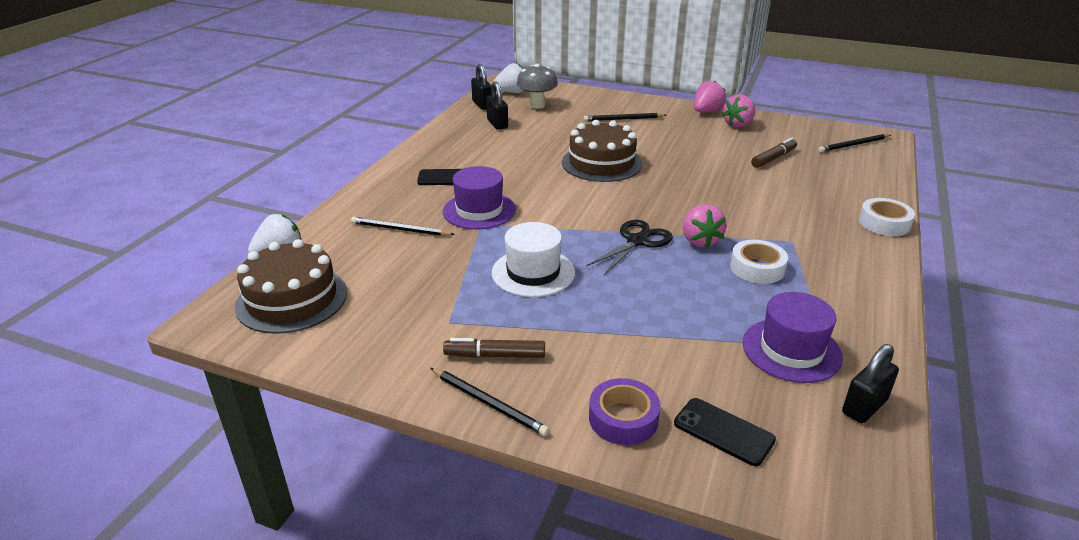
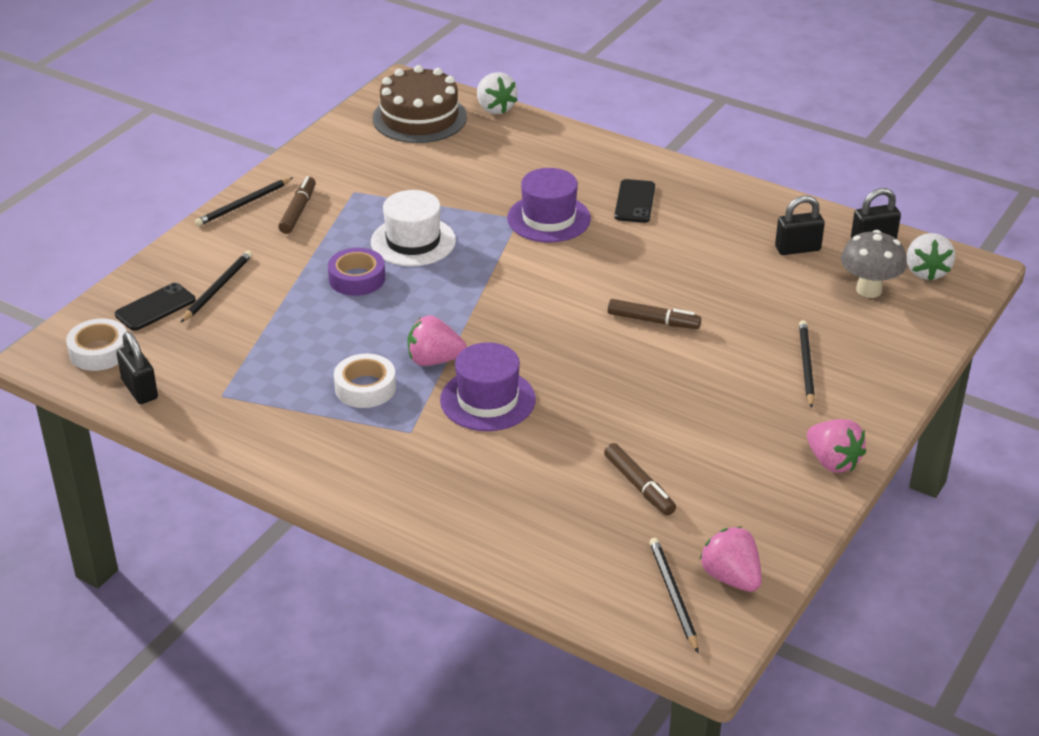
camera: 100 degrees right, 5 degrees up
(400, 229) = (522, 170): black pencil -> black pencil (218, 288)
(601, 163) = (653, 321): brown cake -> brown marker
(623, 418) = (195, 262): purple tape -> purple tape (357, 278)
(637, 241) = (448, 315): black scissors -> none
(738, 125) = (773, 484): pink strawberry -> pink strawberry (731, 577)
(791, 350) = (227, 371): purple hat -> purple hat (487, 400)
(884, 223) = (424, 528): white tape -> white tape (99, 351)

